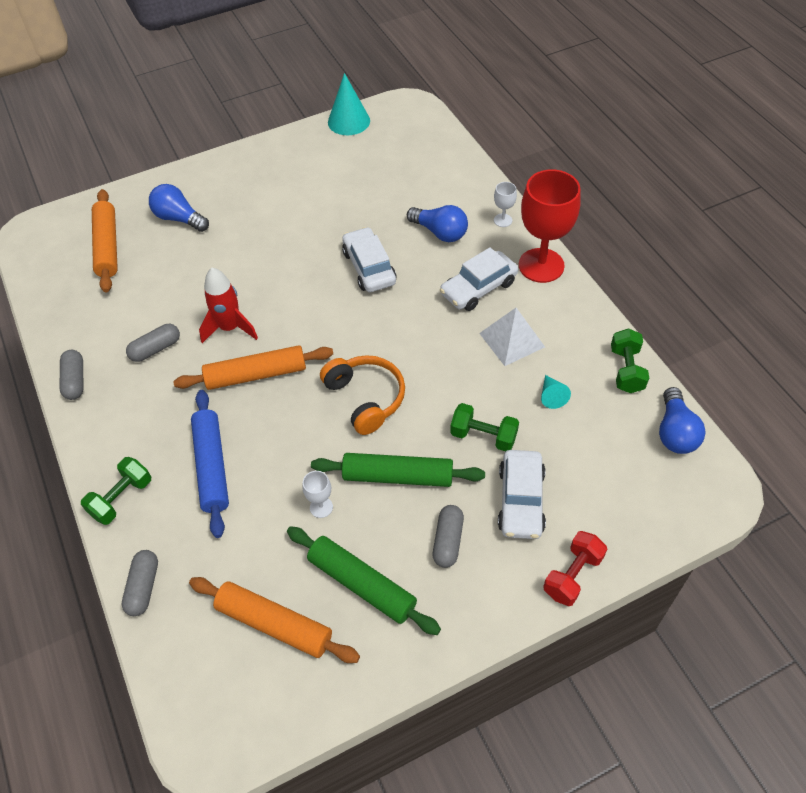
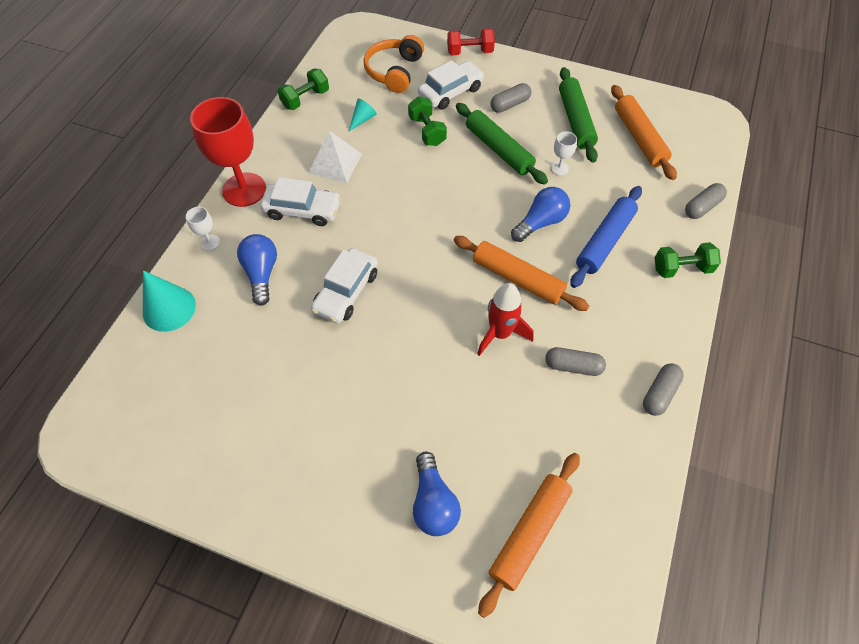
camera: 135 degrees left, 5 degrees up
(349, 121) = (151, 474): turquoise cone -> turquoise cone (169, 308)
(365, 398) = (465, 203): orange headphones -> orange headphones (394, 71)
(675, 432) = (333, 59): blue light bulb -> blue light bulb (540, 222)

